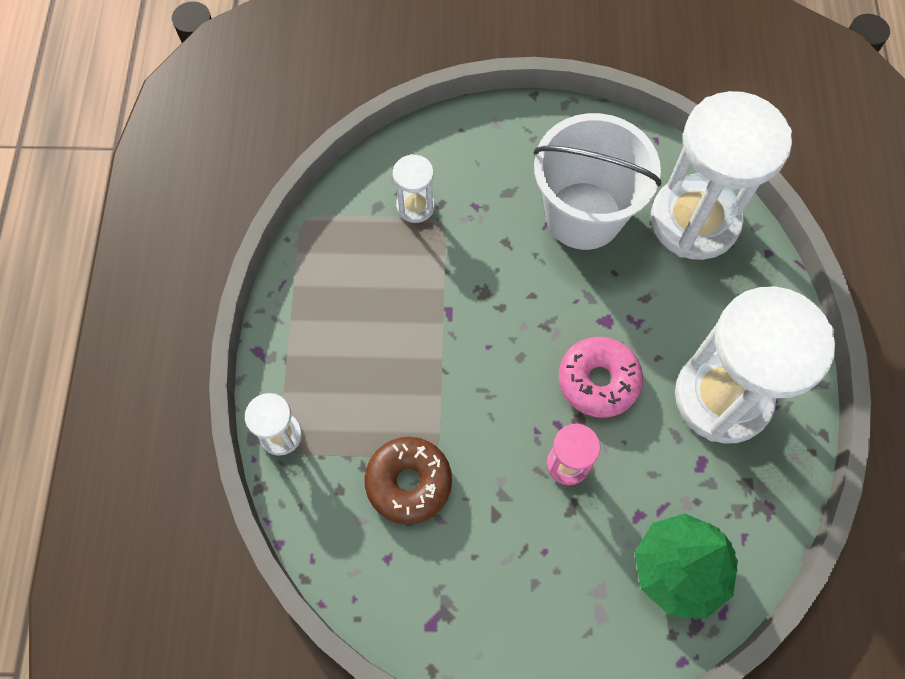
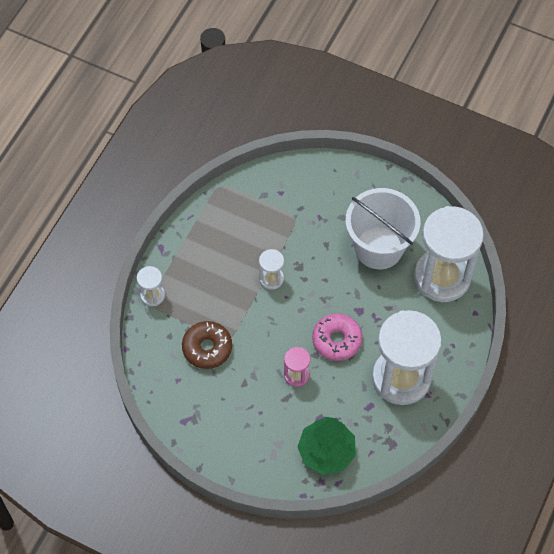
camera: 25 degrees right, 5 degrees down
(415, 206) = (285, 203): white hourglass -> white hourglass (271, 279)

